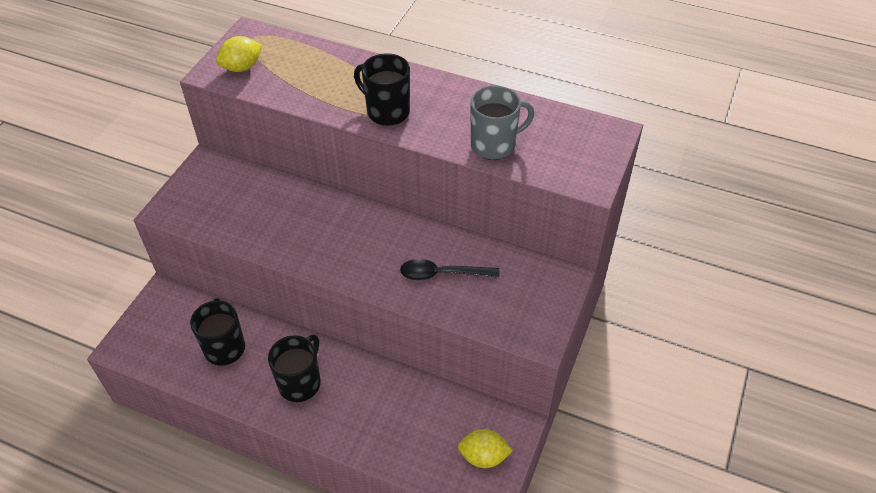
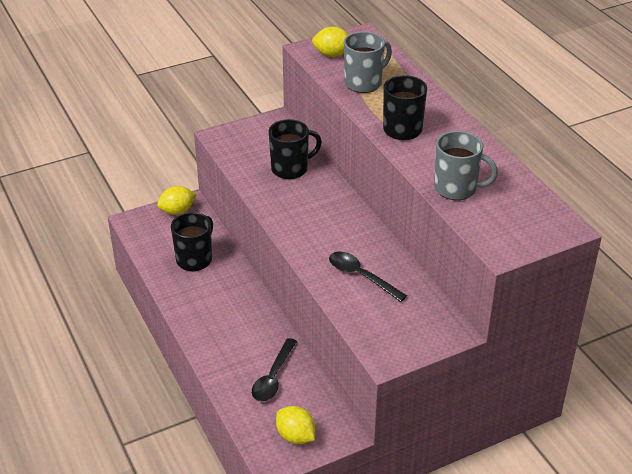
camera: 40 degrees right, 10 degrees down
(157, 308) = (177, 211): none -> yellow lemon
(300, 383) = (220, 310): black mug -> black mug (290, 168)
(303, 82) = (364, 83): none -> grey mug
(411, 415) = (273, 377): none -> black spoon

